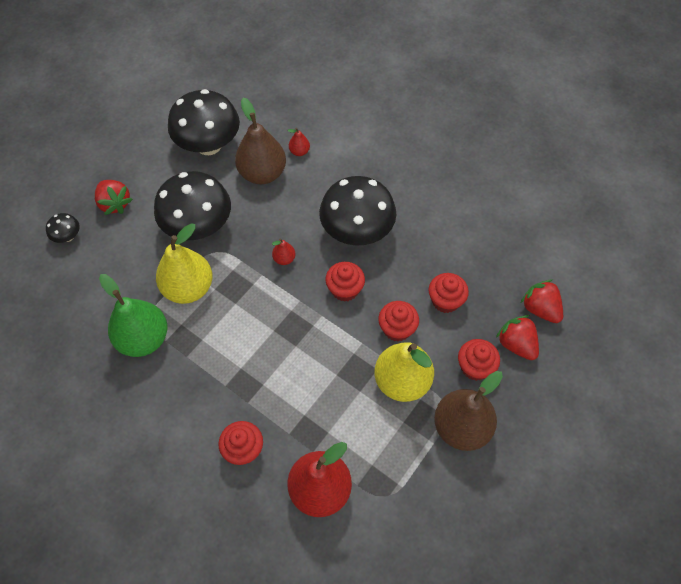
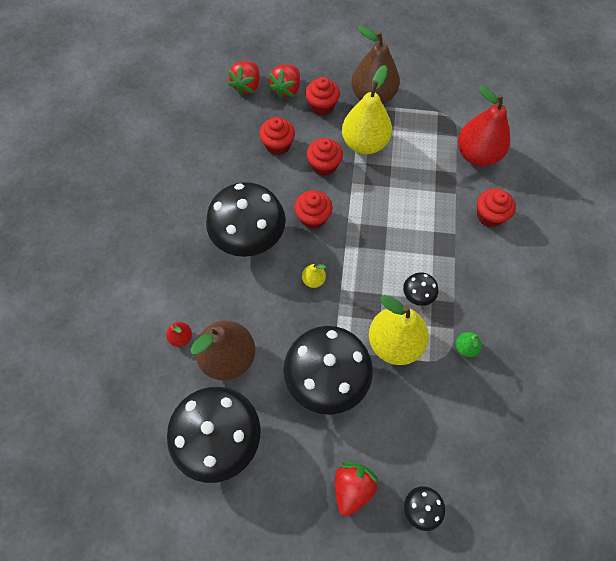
camera: 120 degrees left, 5 degrees up
(144, 339) = (465, 347): green pear -> green pear, size x0.44
(214, 330) = (417, 295): none -> black mushroom
(284, 259) = (313, 280): red pear -> yellow pear

